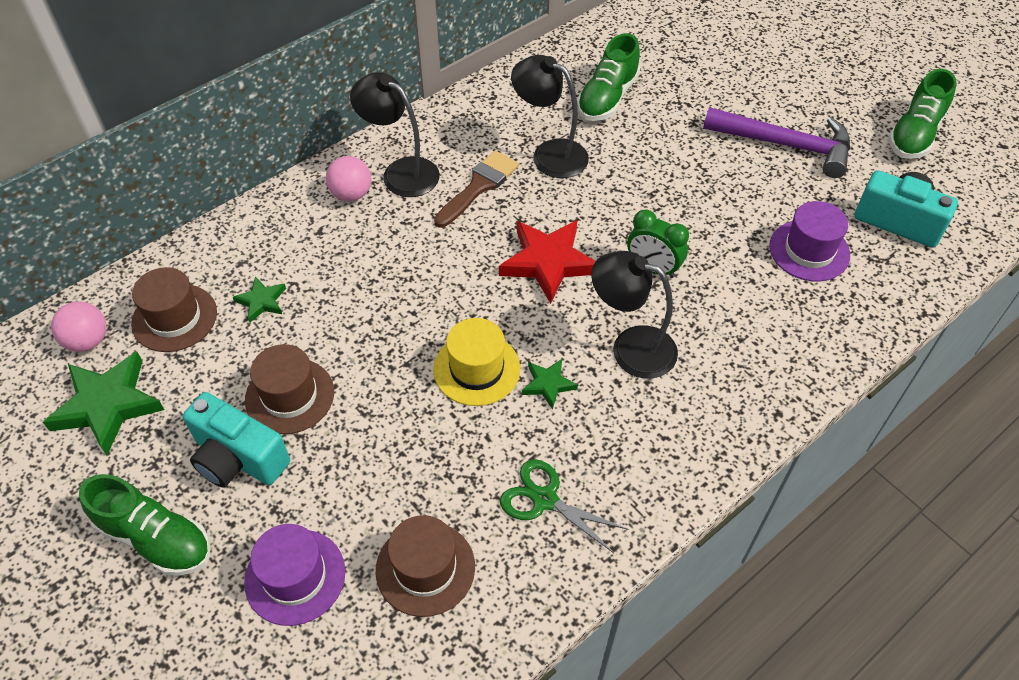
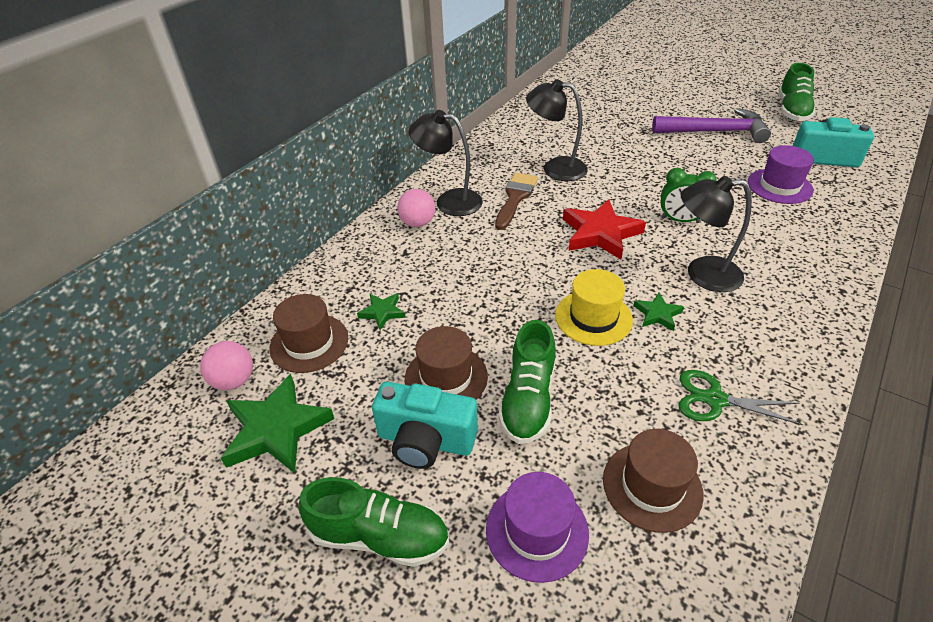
camera: 15 degrees left, 10 degrees down
(607, 98) = (574, 129): green shoe -> green shoe (528, 399)

